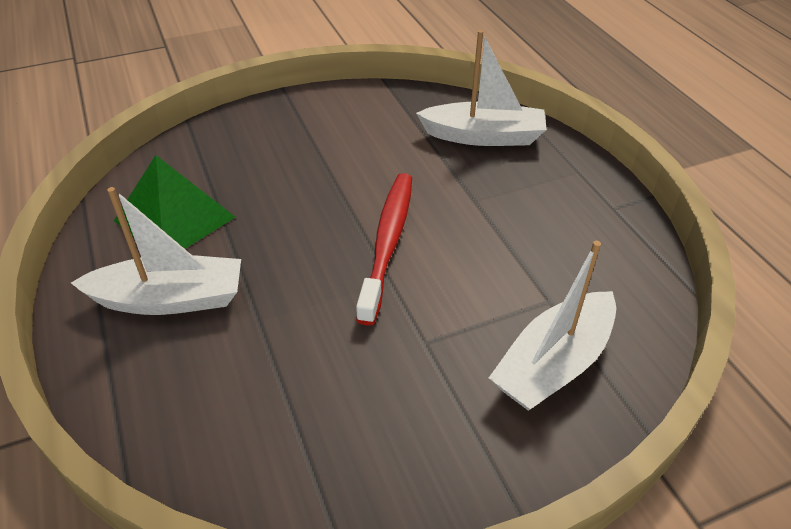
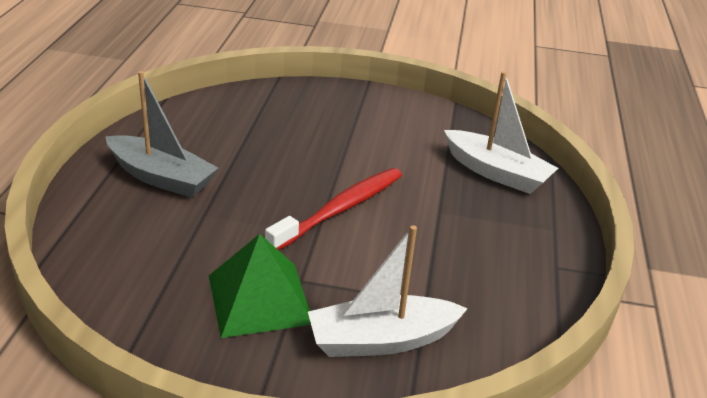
camera: 30 degrees right, 10 degrees down
(170, 299) = (161, 177): white boat -> grey boat
(175, 218) = (210, 133): green pyramid -> green pyramid (260, 299)

